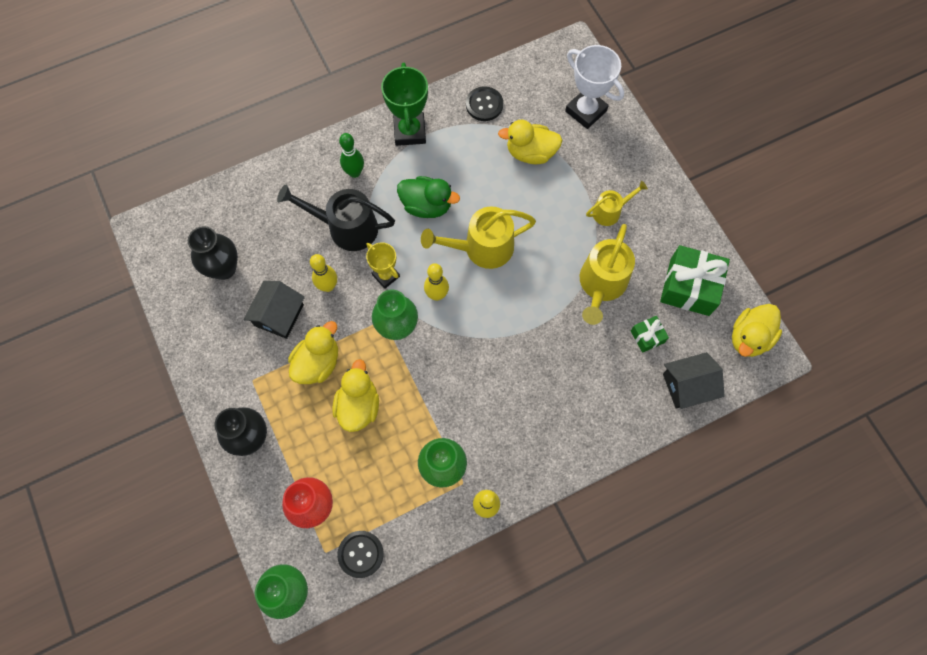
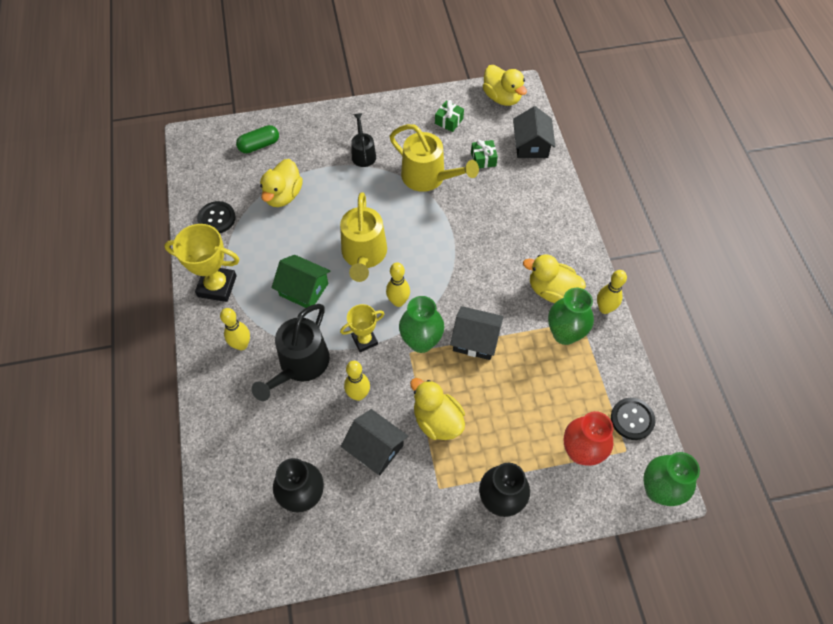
camera: 75 degrees left, 10 degrees down
(354, 172) = (241, 345): green bowling pin -> yellow bowling pin
(358, 405) = (490, 392): yellow duck -> yellow duck (552, 291)
(409, 131) = (217, 286): green trophy -> yellow trophy
(412, 379) = (475, 340): none -> black house
(427, 206) = (304, 289): green duck -> green house
(586, 111) = (259, 145): white trophy -> green capsule
(610, 211) = (363, 154): yellow watering can -> black watering can
(689, 287) = (449, 121): green gift -> green gift, size x0.50

